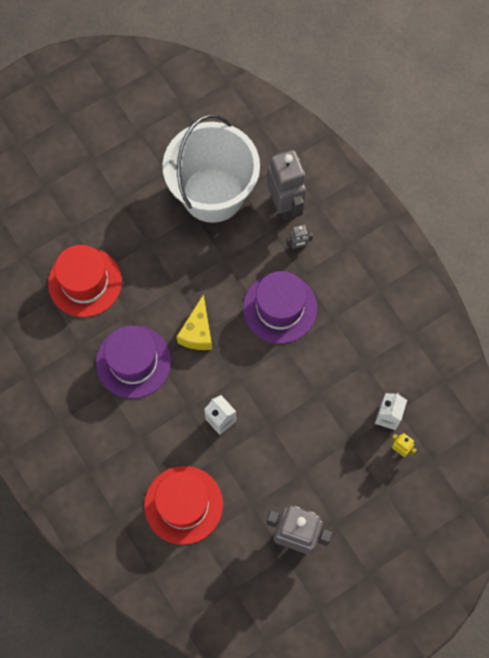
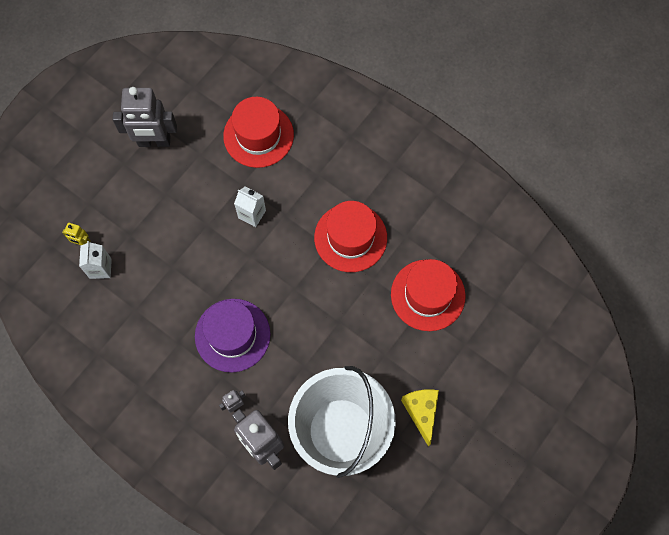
camera: 160 degrees right, 0 degrees up
(133, 362) = (350, 237): purple hat -> red hat
(197, 332) = (302, 285): yellow cheese -> yellow cheese (421, 412)

